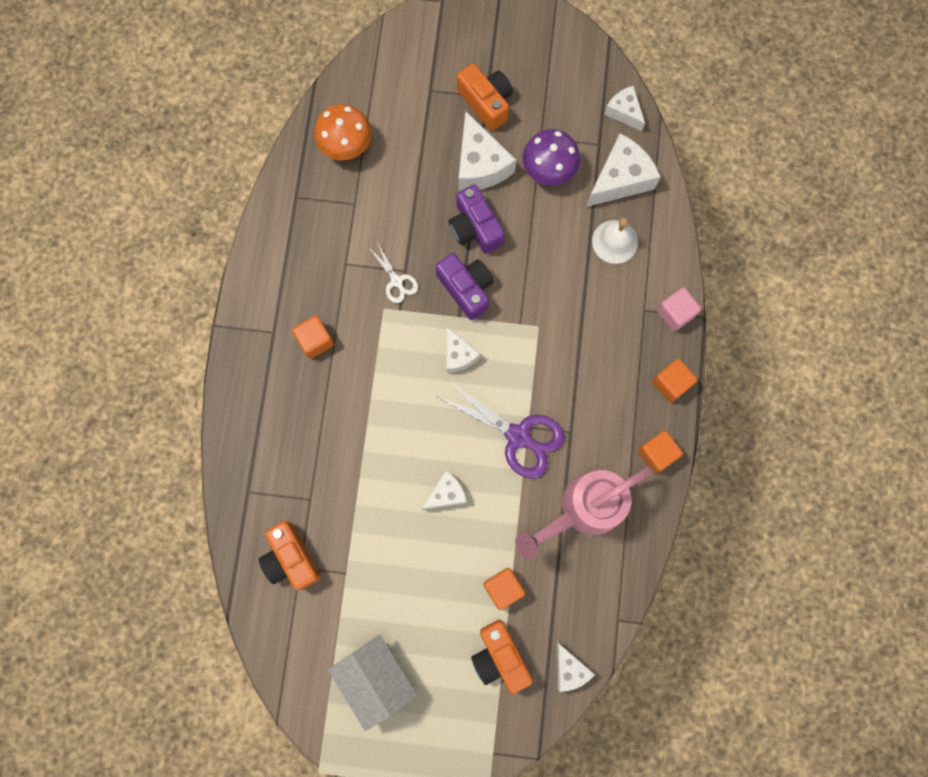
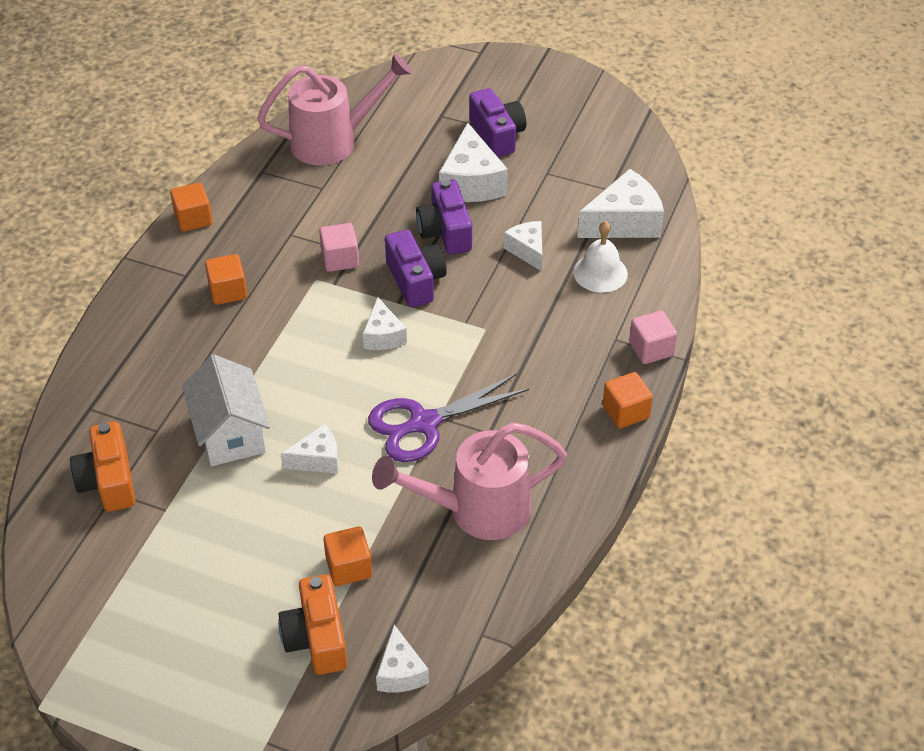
camera: 15 degrees right, 30 degrees down
(346, 145) = (333, 141): orange mushroom -> pink watering can
(375, 678) = (154, 623): white house -> white house (230, 433)
(396, 281) = (340, 259): white scissors -> pink cube
(486, 102) = (497, 135): orange camera -> purple camera
(518, 436) = (424, 423): purple scissors -> purple scissors turned 105 degrees clockwise
(548, 170) = (546, 200): purple mushroom -> none
(624, 112) = (647, 169): white cheese -> white cheese (527, 250)
(656, 453) = (586, 475): orange cube -> orange cube (193, 219)

